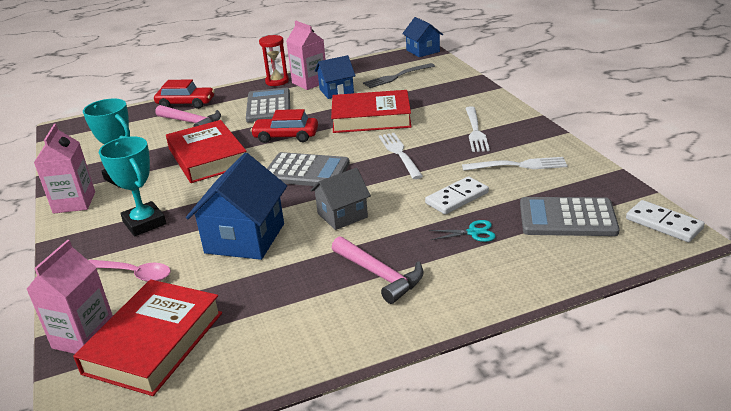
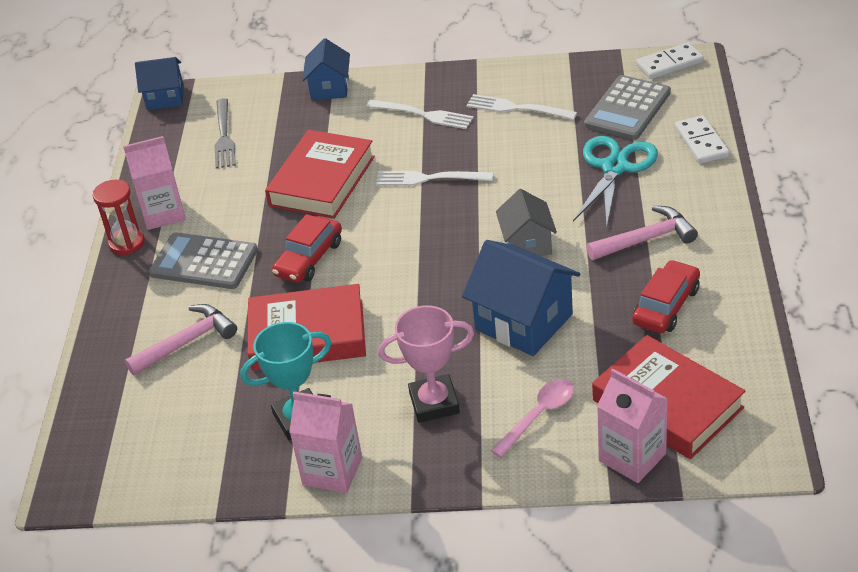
camera: 65 degrees left, 10 degrees up
(144, 223) = (434, 403): turquoise trophy -> pink trophy
(186, 103) = (112, 344): red car -> red car (666, 306)
(306, 171) = (413, 255): grey calculator -> none
(336, 91) = (217, 195): blue house -> blue house (330, 88)
(457, 198) = (549, 162): white domino -> white domino (701, 142)
(473, 232) = (614, 167): turquoise scissors -> turquoise scissors, size x2.10
(518, 165) = (517, 108): white fork -> white fork turned 90 degrees counterclockwise

